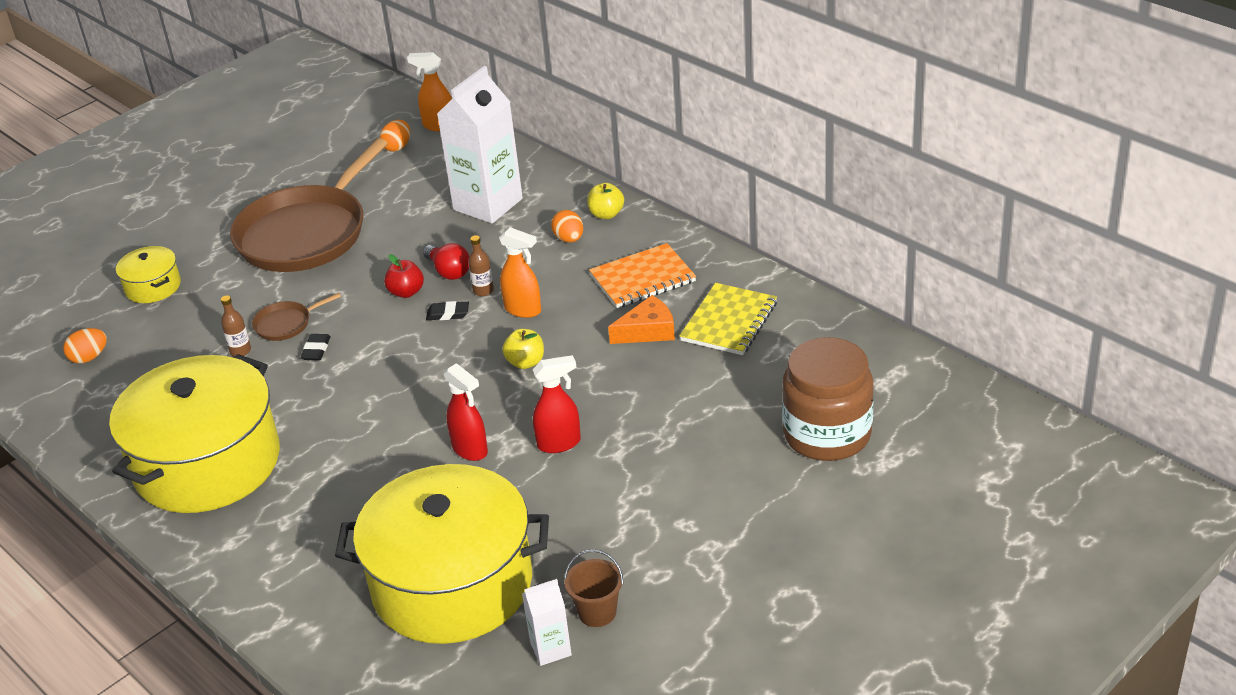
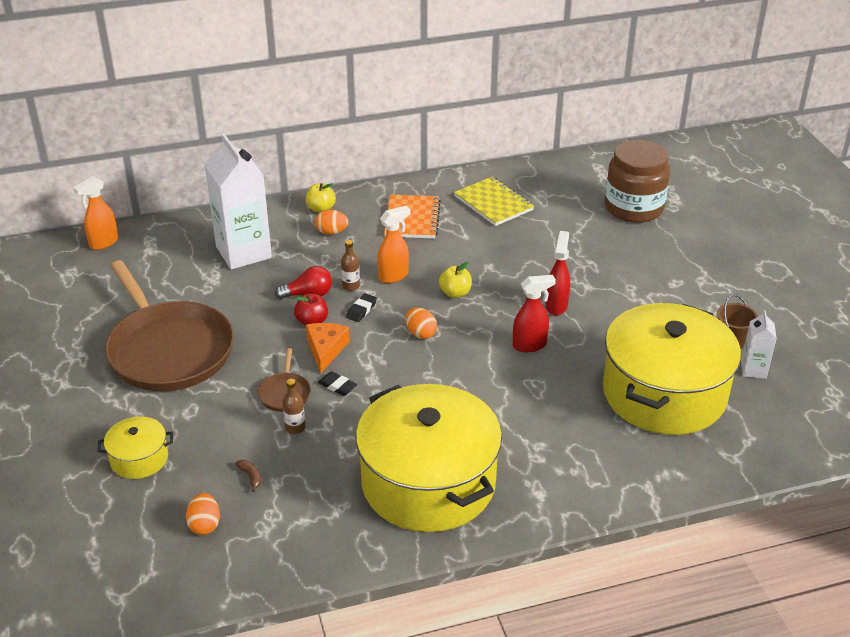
camera: 65 degrees left, 0 degrees up
(161, 355) = (251, 477): none -> brown banana
(397, 147) = (105, 270): orange egg -> orange egg (421, 333)
(648, 331) = (471, 235): orange cheese -> orange cheese (326, 350)

